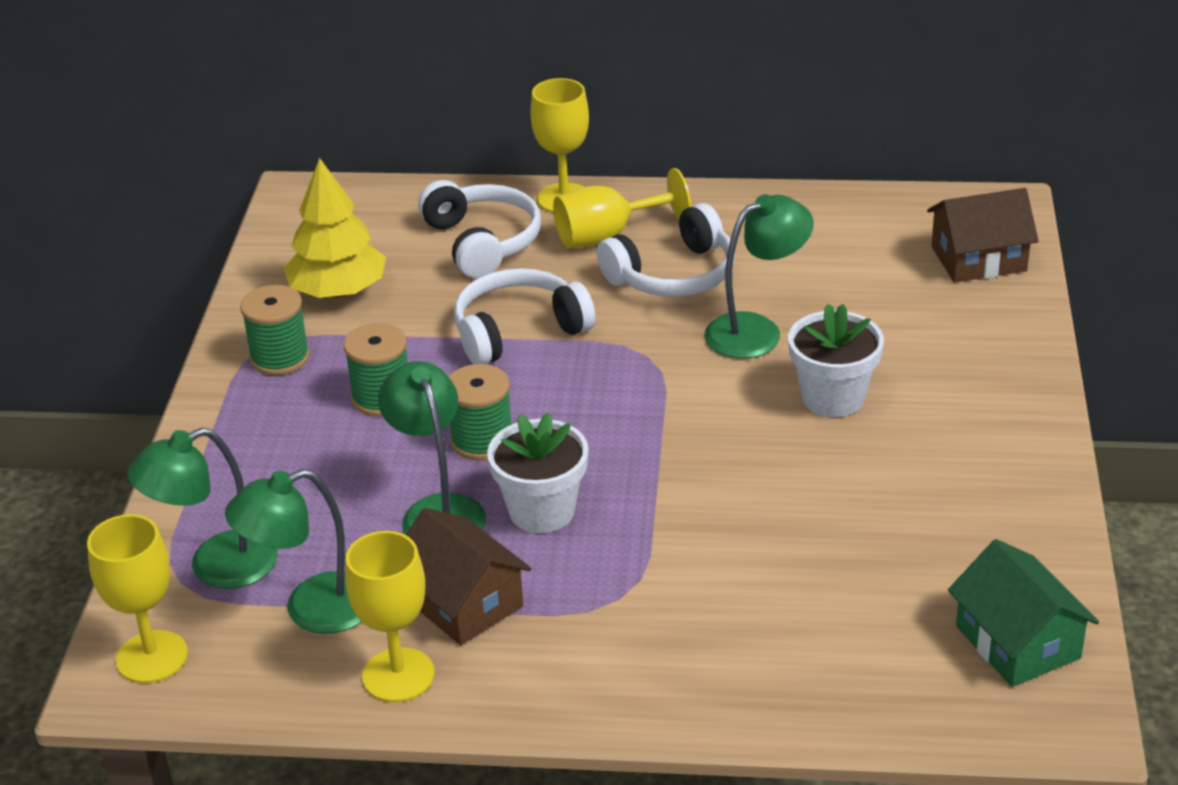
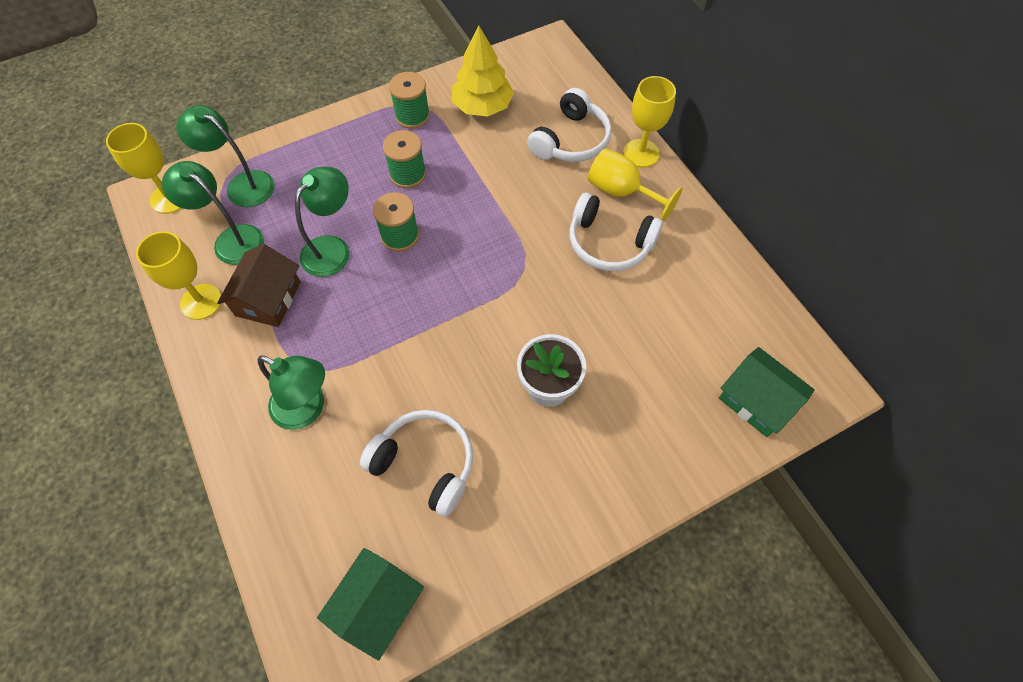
camera: 55 degrees right, 25 degrees up
(518, 331) = (503, 200): white headphones -> white headphones (425, 463)
(542, 511) = (358, 294): white flower pot -> none
(756, 330) = (586, 313): green lamp -> green lamp (307, 409)
(978, 259) = (757, 400): brown house -> green house

